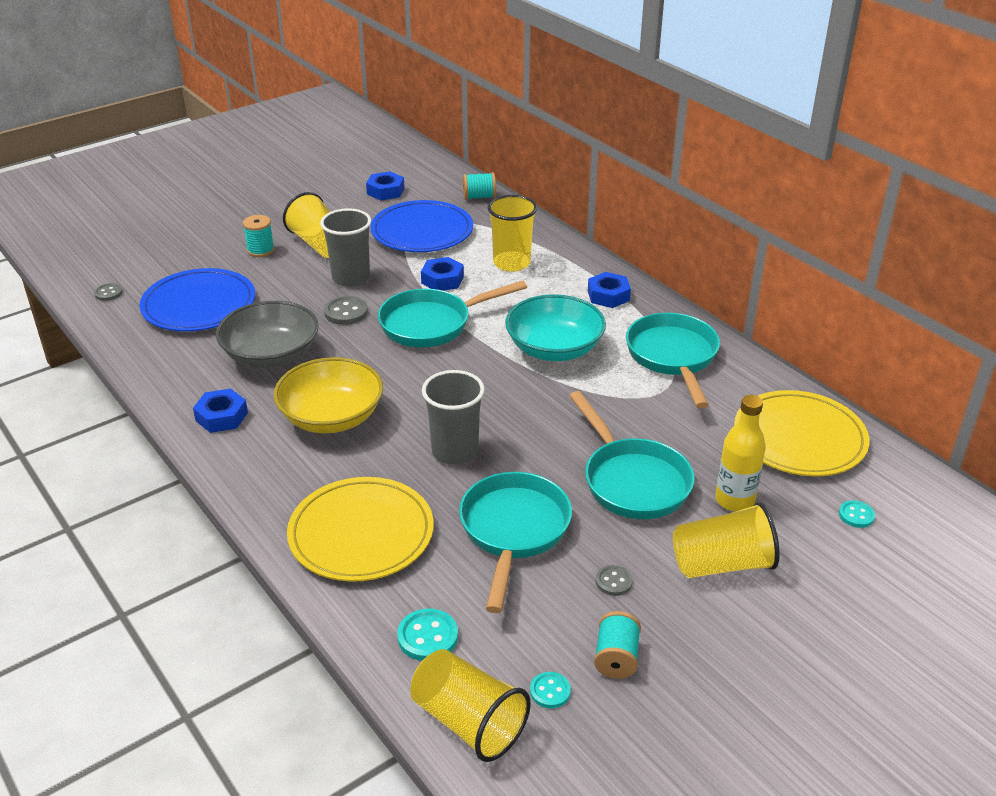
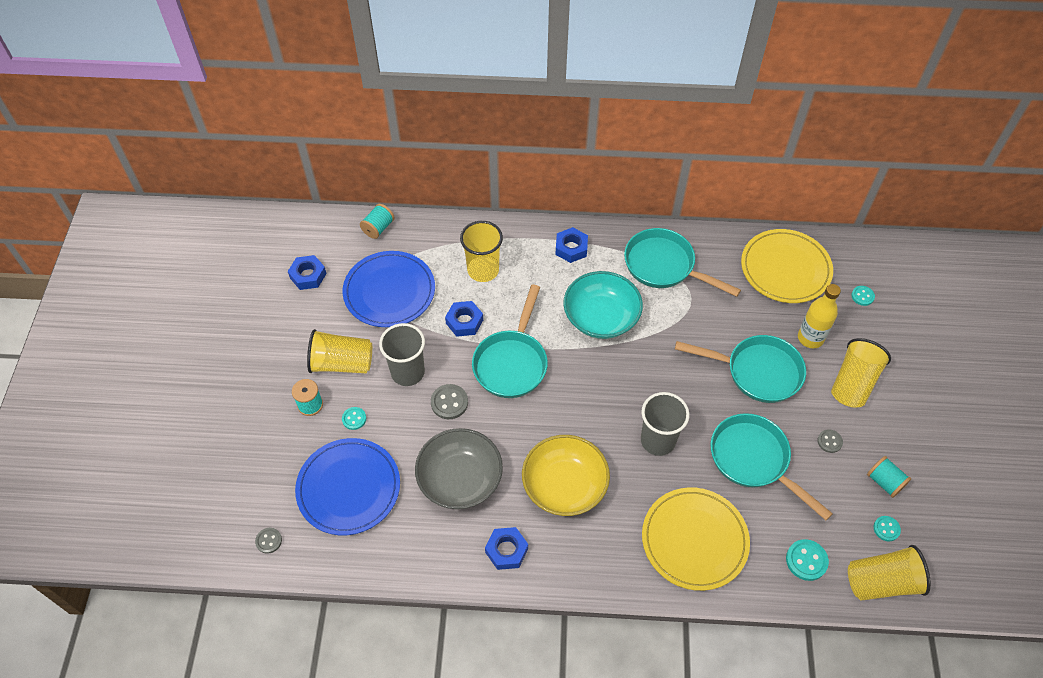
camera: 50 degrees left, 20 degrees up
(271, 275) = (354, 419): none -> turquoise button

